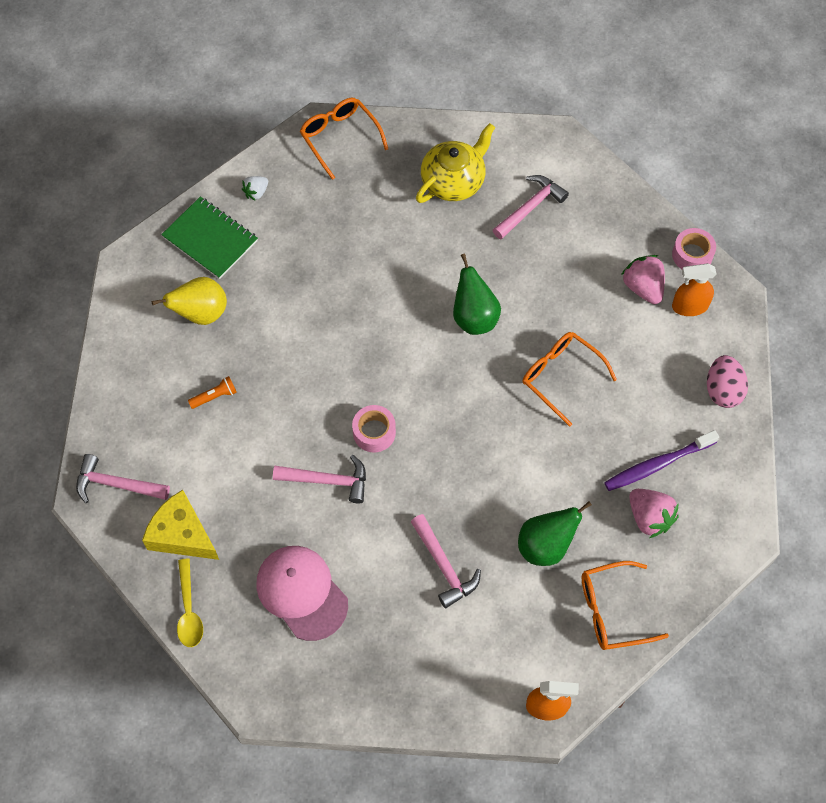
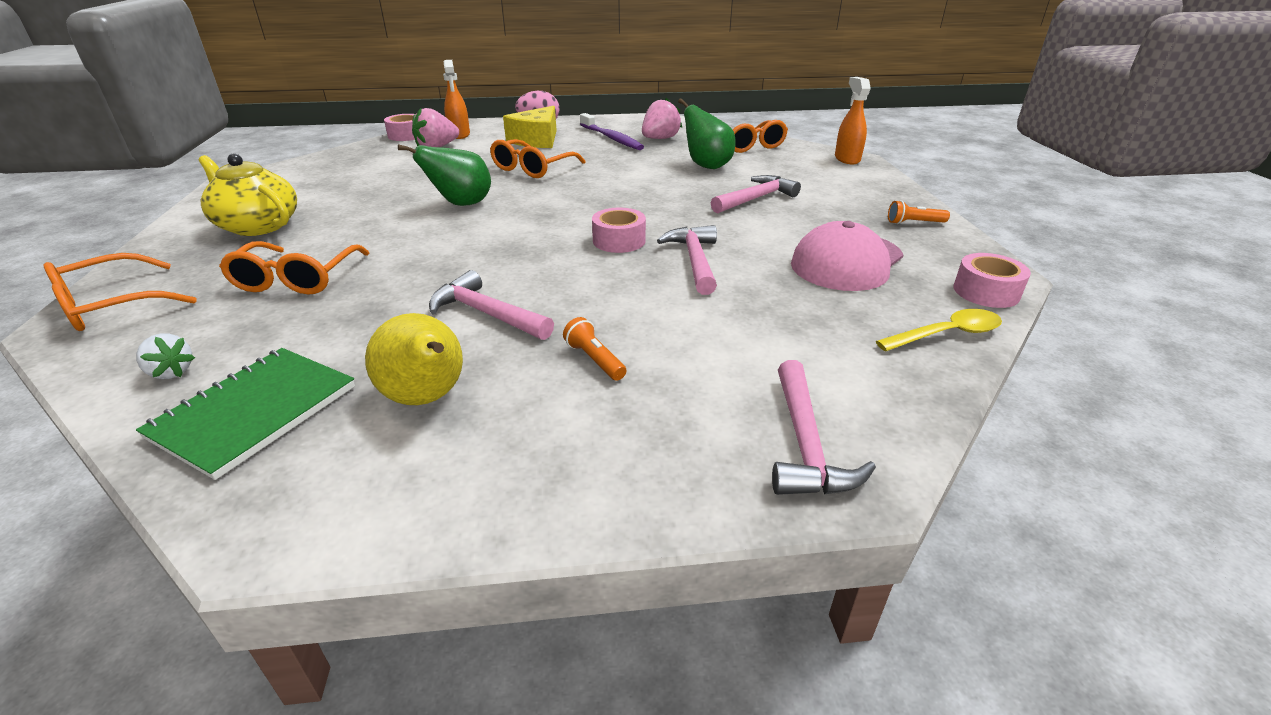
camera: 100 degrees left, 30 degrees down
(182, 534) = (842, 357): yellow cheese -> yellow cheese (537, 140)
(233, 671) = (986, 292): none -> pink tape
(355, 226) = (297, 278): none -> orange glasses
(362, 686) = (914, 223): none -> orange flashlight
(530, 207) = (322, 189): pink hammer -> pink hammer (487, 314)

